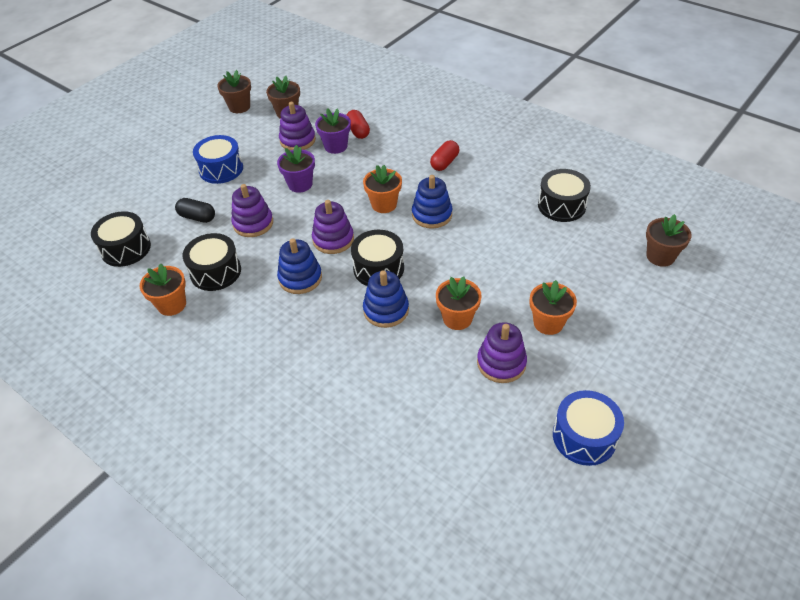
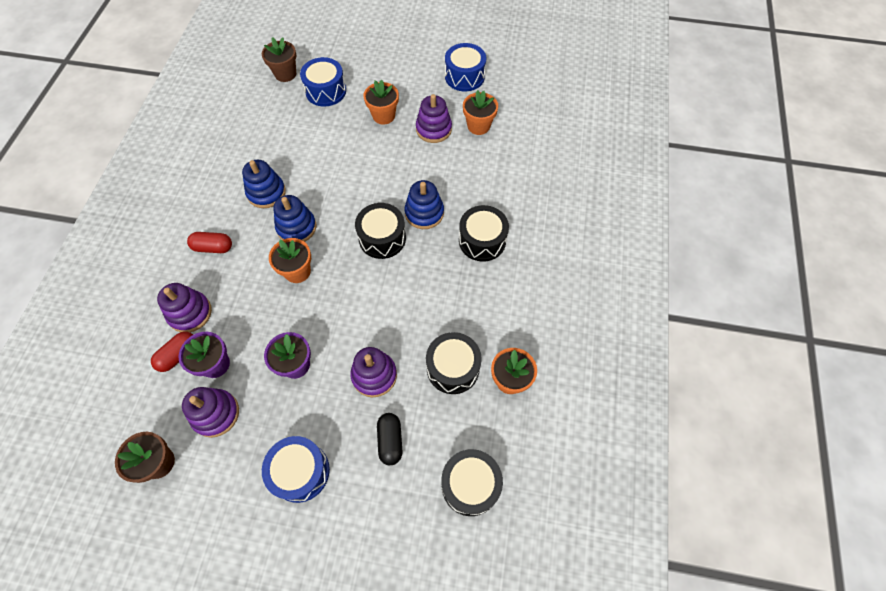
camera: 120 degrees left, 15 degrees up
(239, 107) = (158, 541): brown flower pot -> none
(300, 278) = (423, 291): blue stacking toy -> blue stacking toy (266, 193)
(333, 239) = (364, 290): purple stacking toy -> purple stacking toy (190, 313)
(457, 318) = (407, 166): orange flower pot -> orange flower pot (478, 126)
(561, 205) = (247, 142): black drum -> black drum (482, 240)
(615, 283) = (326, 91): none -> blue drum

